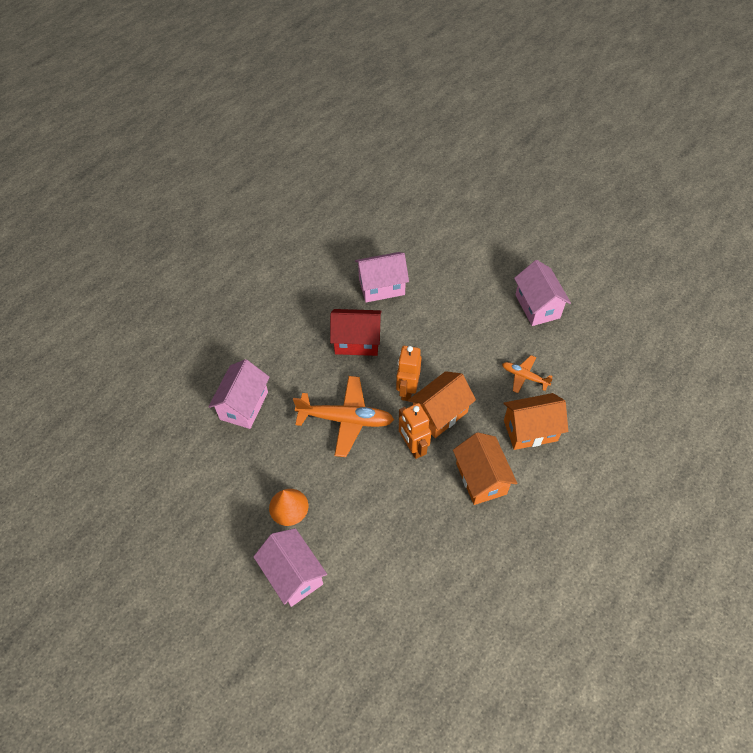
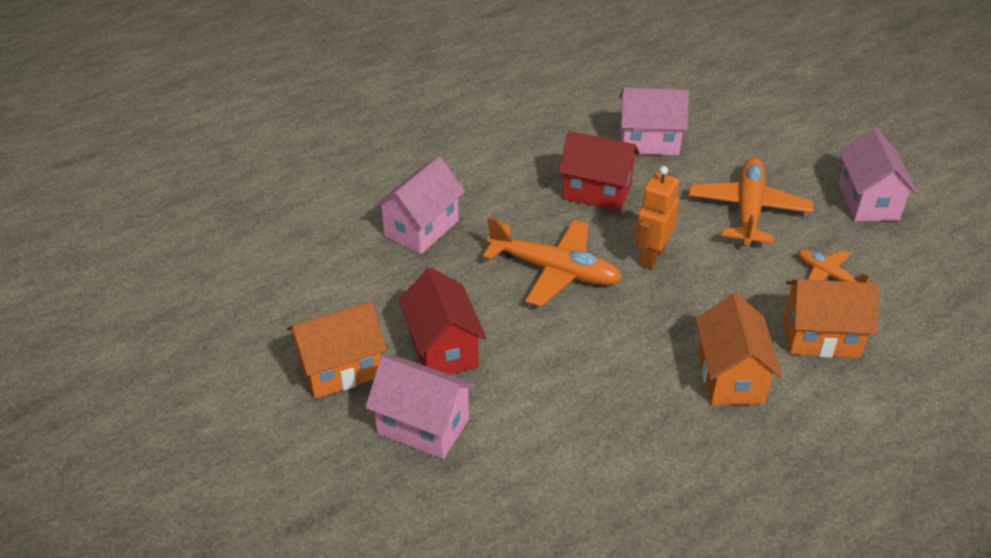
camera: 15 degrees right, 15 degrees down
(288, 507) = (443, 349): orange cone -> red house
(293, 575) = (423, 426): pink house -> pink house turned 45 degrees counterclockwise
(413, 447) = (640, 320): orange robot -> none
(440, 414) = (690, 291): orange house -> orange house (340, 369)
(462, 333) = (748, 210): none -> orange plane

